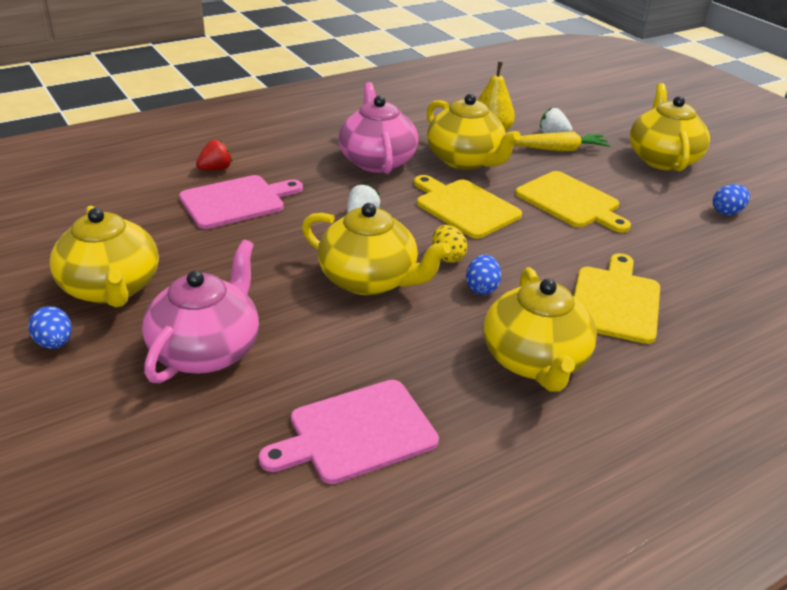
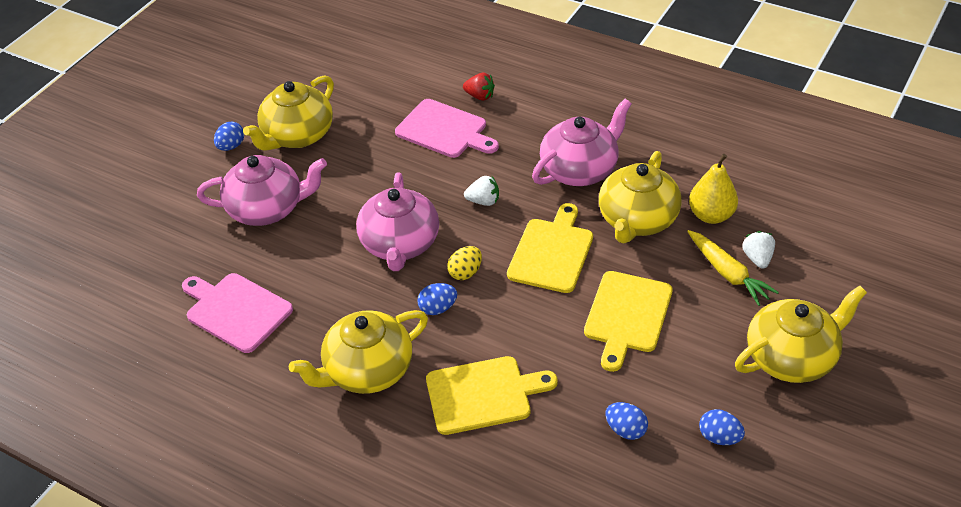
camera: 65 degrees right, 10 degrees up
(370, 280) = (400, 245): yellow teapot -> pink teapot
(699, 247) = (625, 430): none -> blue egg

